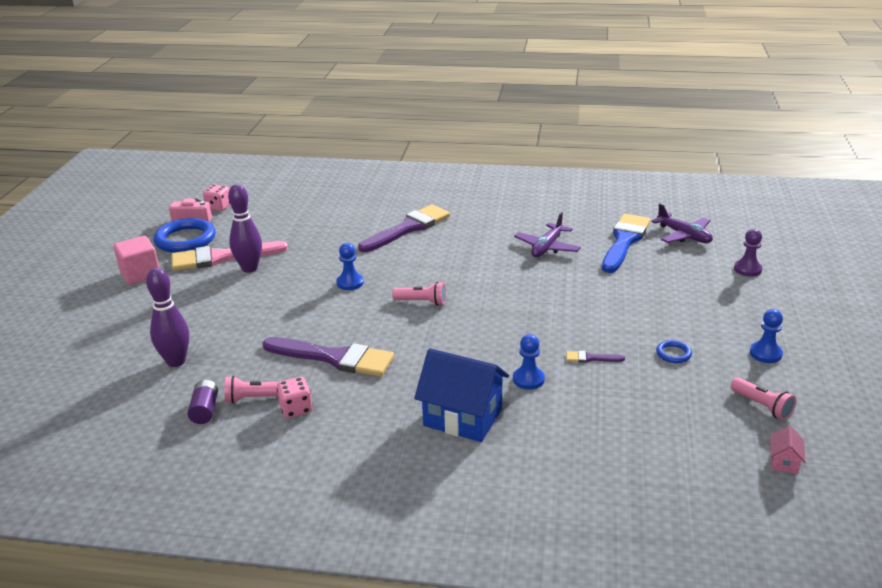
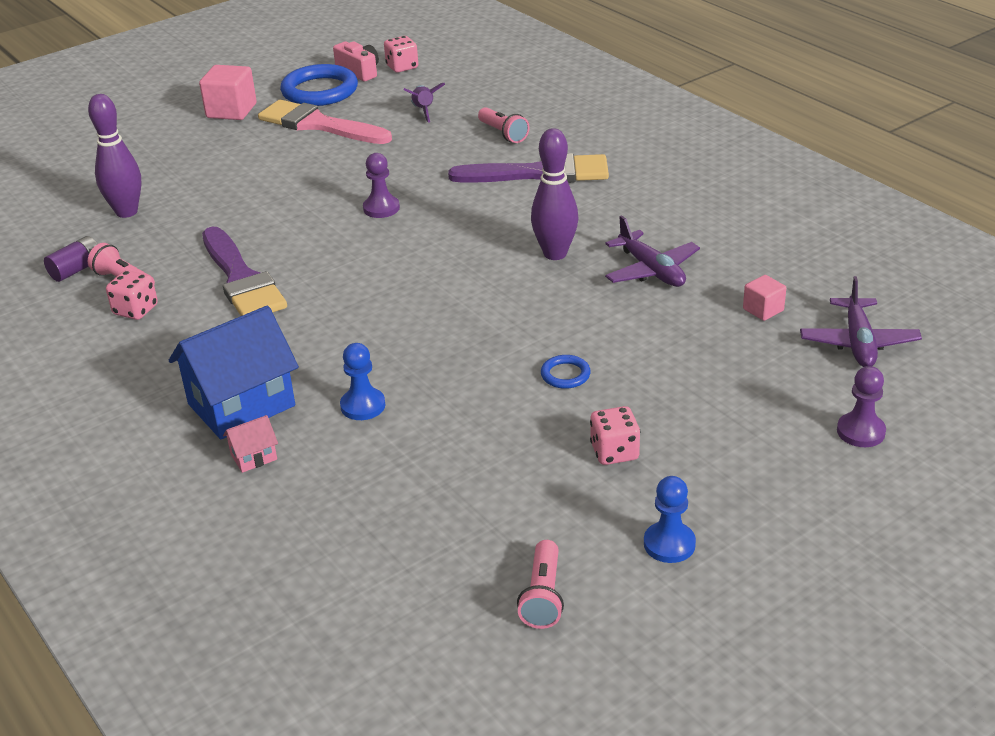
camera: 45 degrees right, 5 degrees up
(249, 268) = (323, 148): purple bowling pin -> purple bowling pin (555, 254)
(279, 225) = (423, 111): none -> purple rocket
(350, 283) = (381, 208): blue pawn -> purple pawn
(422, 302) = (410, 265): pink flashlight -> pink flashlight (503, 134)
(462, 417) = (241, 405): blue house -> blue house turned 75 degrees clockwise
(547, 247) = (651, 270): purple plane -> purple plane turned 105 degrees counterclockwise
(590, 358) = (462, 423): purple brush -> none
(624, 241) = (763, 310): blue brush -> pink cube
(673, 354) = (559, 474): blue ring -> blue ring (565, 375)
(677, 331) = (614, 452): none -> pink dice
(784, 462) = (446, 668): pink house -> pink house (254, 457)

